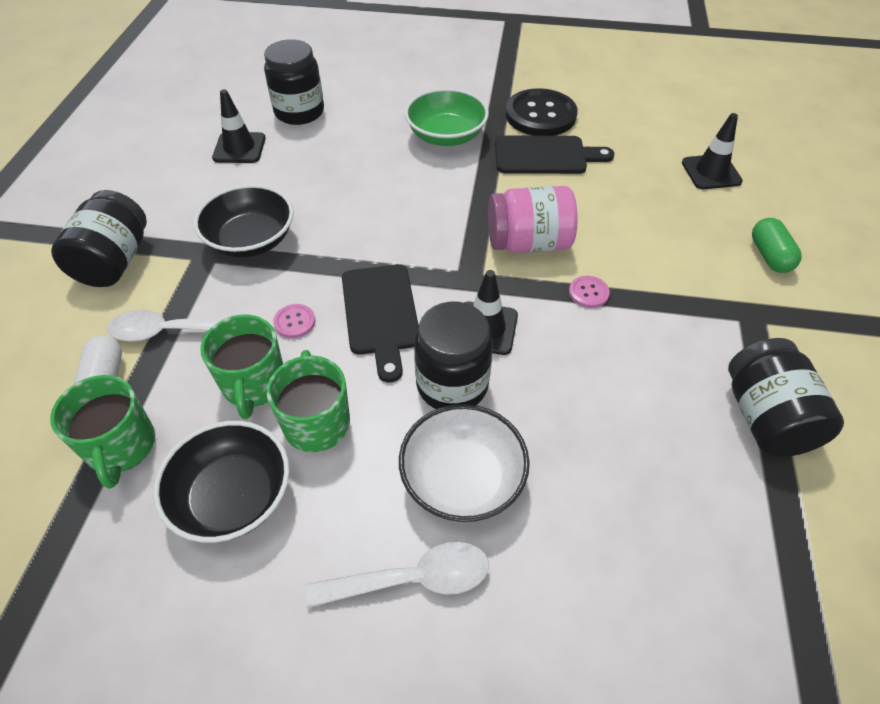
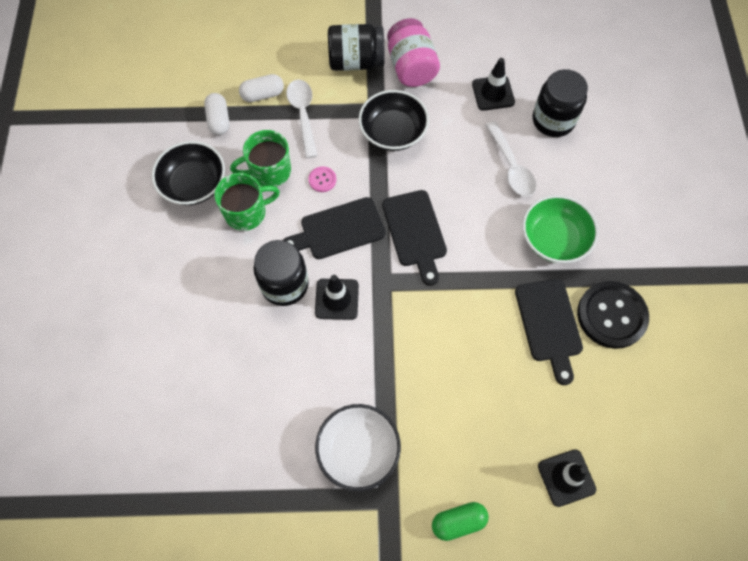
camera: 80 degrees right, 15 degrees up
(121, 447) = (219, 120): green mug -> white capsule
(406, 240) = (415, 232): none -> black cutting board
(412, 579) = (153, 284): white spoon -> white spoon (511, 167)
(462, 479) = (216, 301): white bowl -> white bowl (358, 450)
(528, 243) = (431, 320): pink jar -> pink jar (411, 67)
(588, 293) = (385, 369): pink button -> none
(766, 418) = (284, 497): black jar -> none

